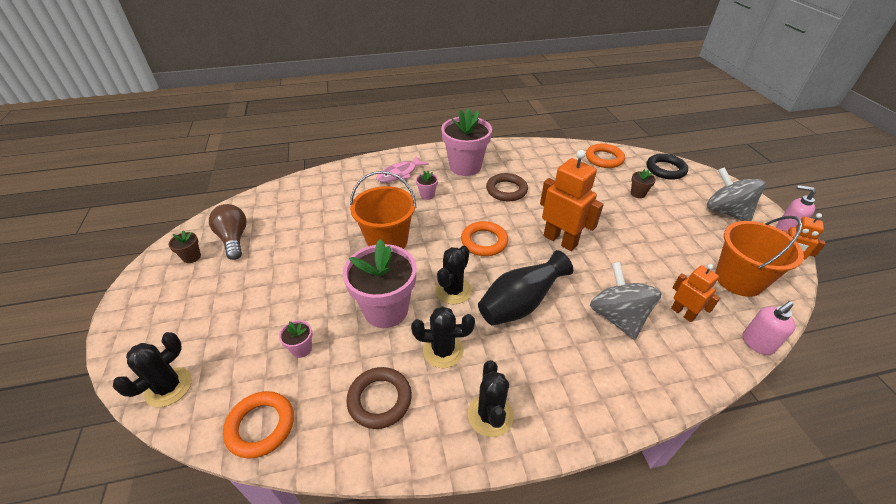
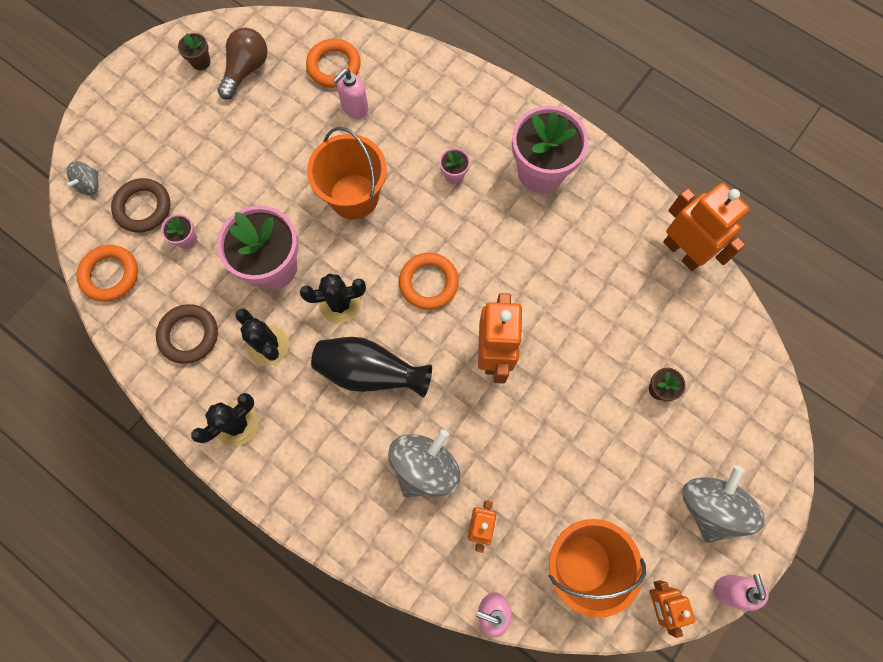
camera: 50 degrees right, 30 degrees up
(169, 387) = (89, 185): black cactus -> grey spinning top
(332, 208) = (354, 108): none -> pink soap dispenser
(399, 174) = (465, 119): pink fish -> none
(506, 190) = (535, 245): brown ring -> brown ring (143, 207)
(563, 149) = (682, 252): none -> orange robot
(604, 159) = (705, 312): orange ring -> orange ring (334, 66)
(665, 169) = (749, 397): black ring -> none

